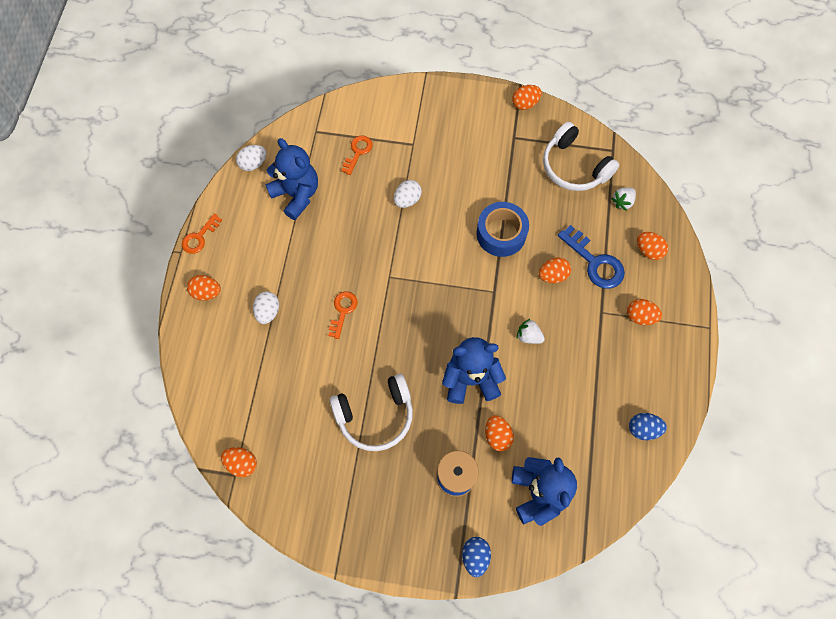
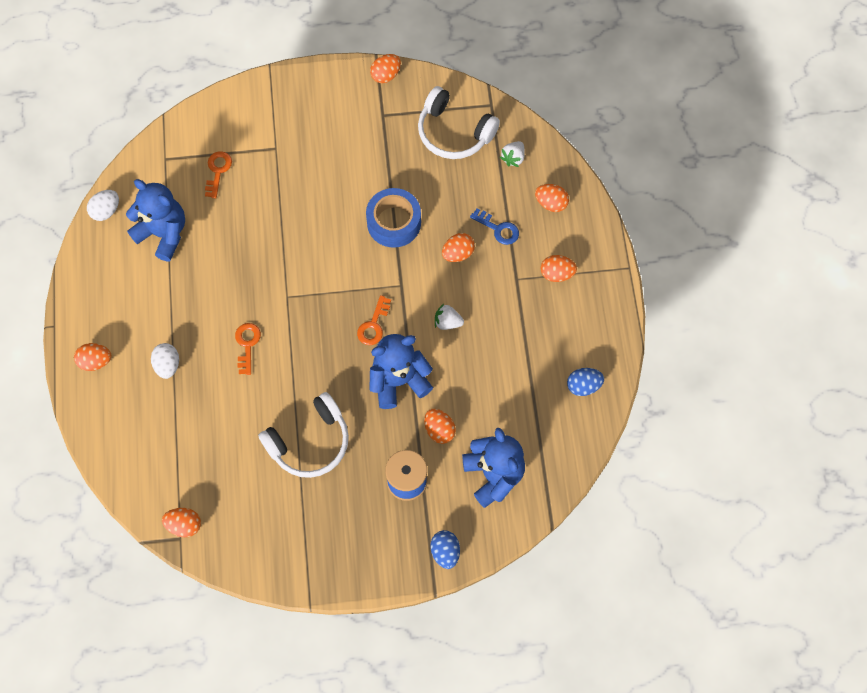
camera: 15 degrees left, 0 degrees up
(199, 237) = (70, 305): orange key -> orange key (373, 325)
(407, 200) = (285, 210): white egg -> none
(594, 262) = (498, 229): blue key -> blue key, size x0.63

